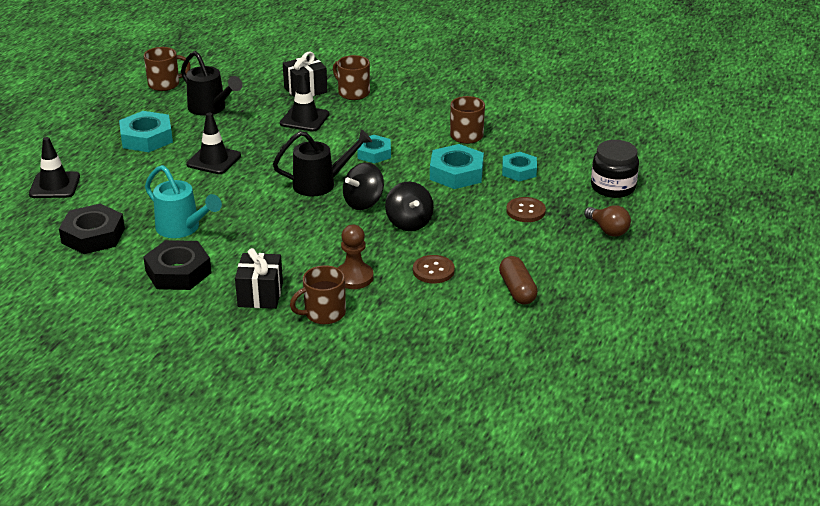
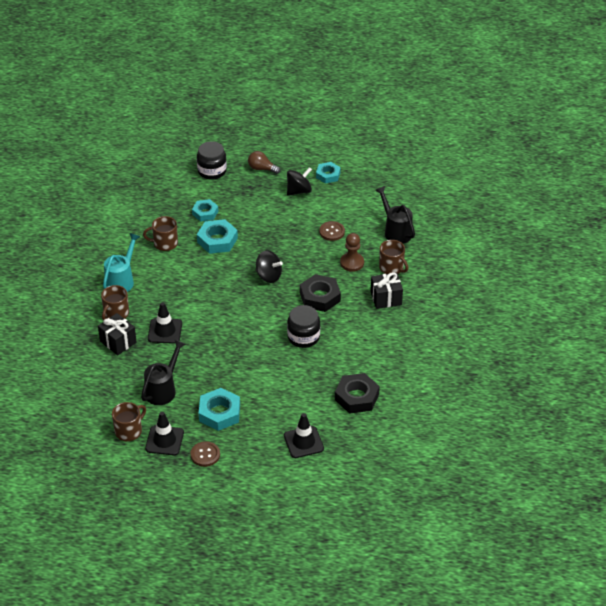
camera: 105 degrees left, 10 degrees up
(165, 84) = (129, 431): brown mug -> brown mug turned 75 degrees clockwise
(178, 272) = (379, 342): black nut -> black nut (320, 297)
(182, 228) = (331, 355): turquoise watering can -> turquoise watering can (121, 280)
(214, 160) = (239, 365): black traffic cone -> black traffic cone (164, 440)
(229, 212) = (303, 337): none -> black jar
(320, 184) = (253, 301): black watering can -> black watering can (396, 231)
(374, 153) = (203, 284): turquoise nut -> turquoise nut (328, 175)
(409, 223) = (284, 251): black spinning top -> black spinning top (299, 191)
(517, 290) = (337, 196): brown capsule -> none
(525, 211) = (253, 204): brown button -> brown button (205, 455)
(608, 230) = (262, 169): brown light bulb -> brown light bulb turned 105 degrees counterclockwise

